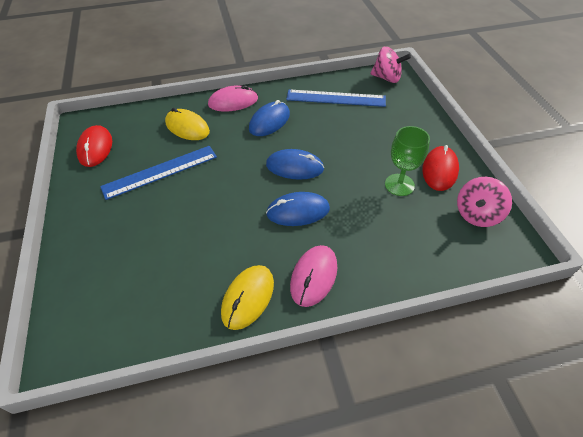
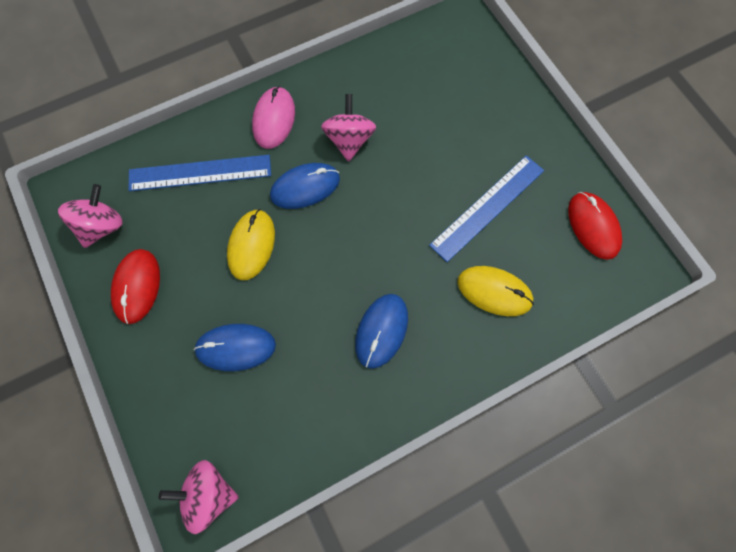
camera: 165 degrees right, 20 degrees up
(233, 102) = (452, 364): pink mouse -> none
(247, 242) = (349, 140): none -> pink spinning top
(248, 297) = (330, 88): yellow mouse -> yellow mouse (251, 245)
(294, 167) = (324, 251): blue mouse -> blue mouse (235, 347)
(336, 98) = (291, 411): blue ruler -> blue ruler (200, 173)
(399, 185) = (189, 251): green goblet -> none

